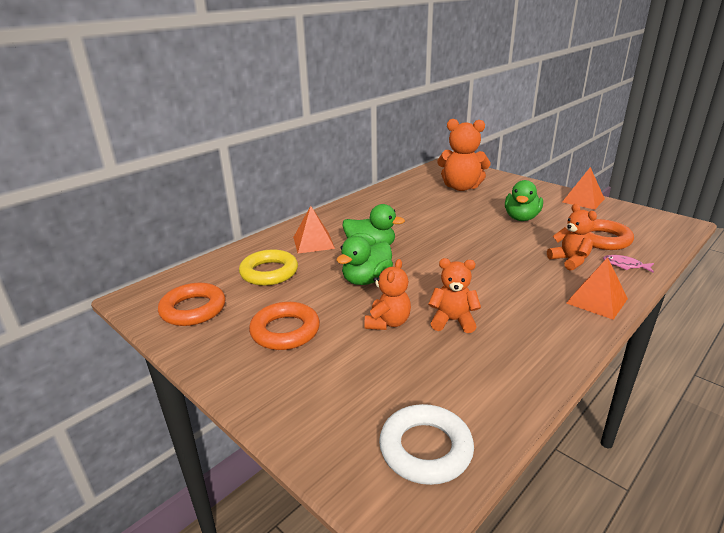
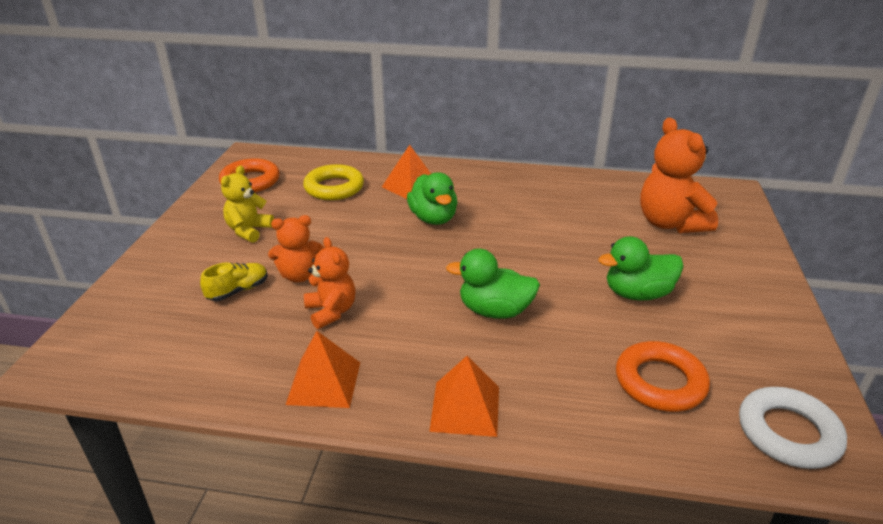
camera: 55 degrees right, 5 degrees up
(285, 331) = (249, 231): orange ring -> yellow teddy bear
(366, 280) = (366, 238): green duck -> green duck (494, 311)
(380, 359) = (238, 291): none -> yellow shoe
(425, 449) = (129, 353): white ring -> white ring (788, 433)
(570, 260) = (554, 363): orange teddy bear -> none
(583, 200) = (784, 335): orange pyramid -> orange pyramid (324, 382)
(625, 265) = (596, 419): pink fish -> none

